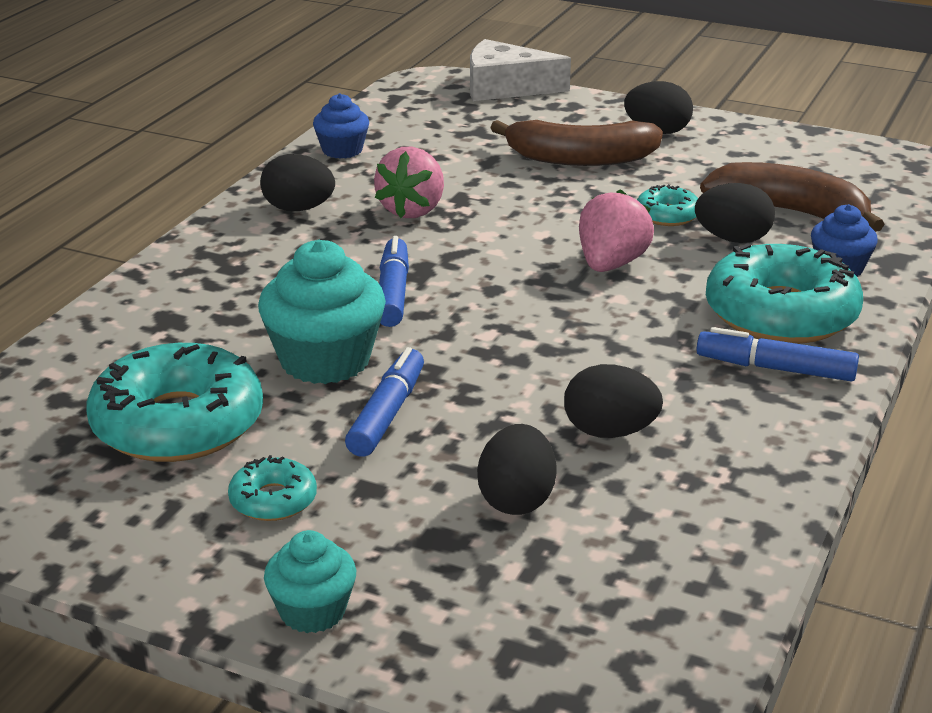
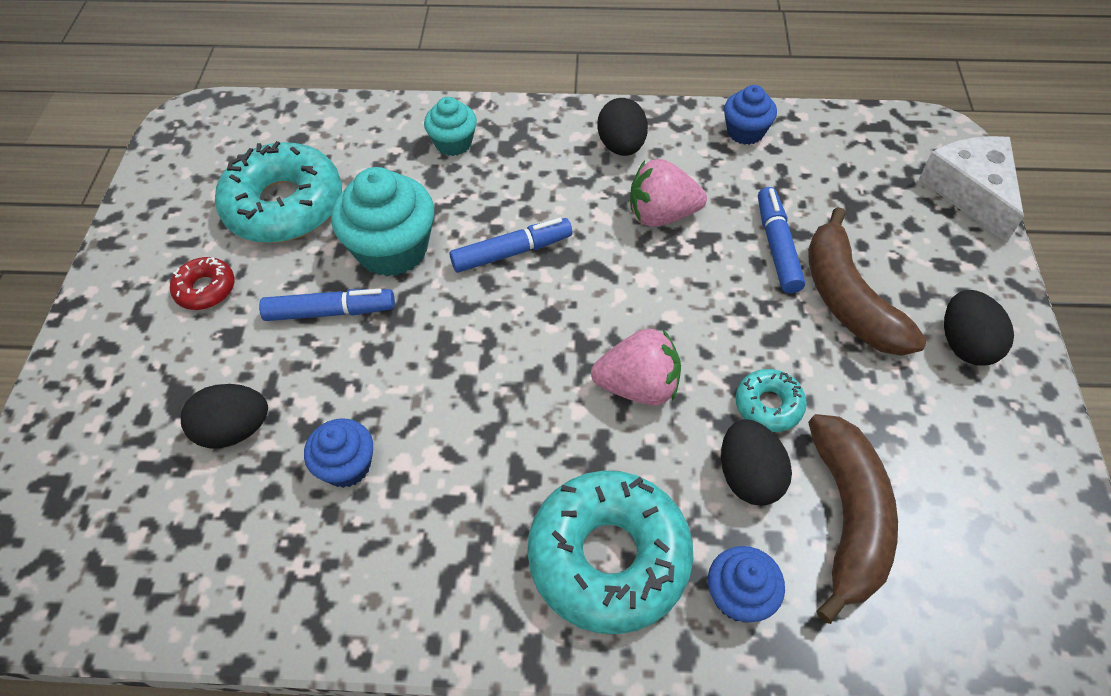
camera: 70 degrees right, 25 degrees up
(273, 500) = (205, 289): turquoise donut -> red donut
(312, 611) = (86, 356): turquoise cupcake -> turquoise cupcake (453, 143)
(610, 432) = (347, 466): black egg -> blue cupcake
(775, 368) = (498, 574): blue marker -> blue marker (777, 246)

